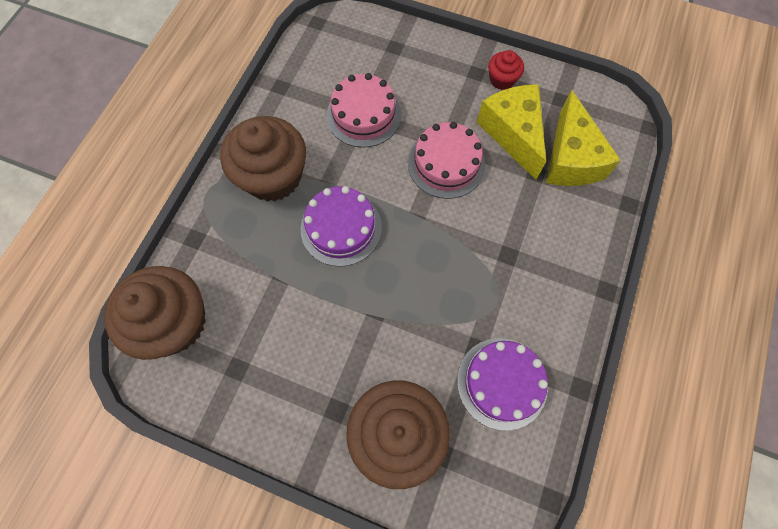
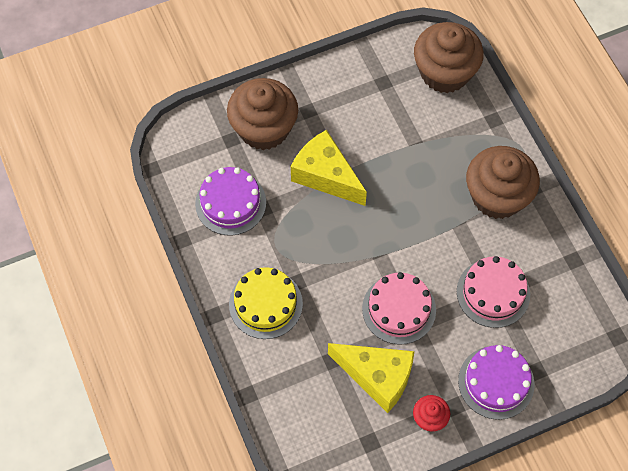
camera: 135 degrees right, 5 degrees down
(341, 228) = (417, 204): purple cake -> purple cake (496, 382)
(552, 260) = (265, 304): none -> yellow cake
(571, 158) = (318, 395): yellow cheese -> yellow cheese (325, 176)

